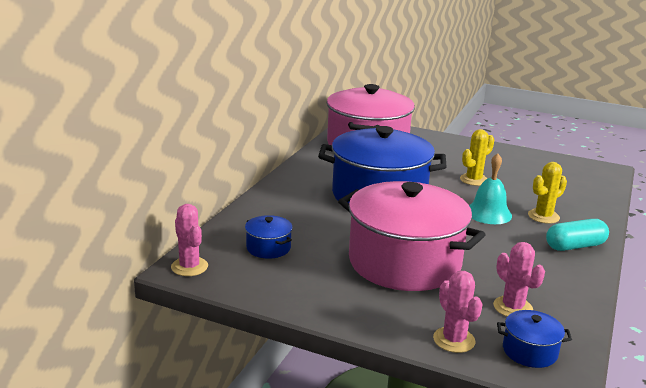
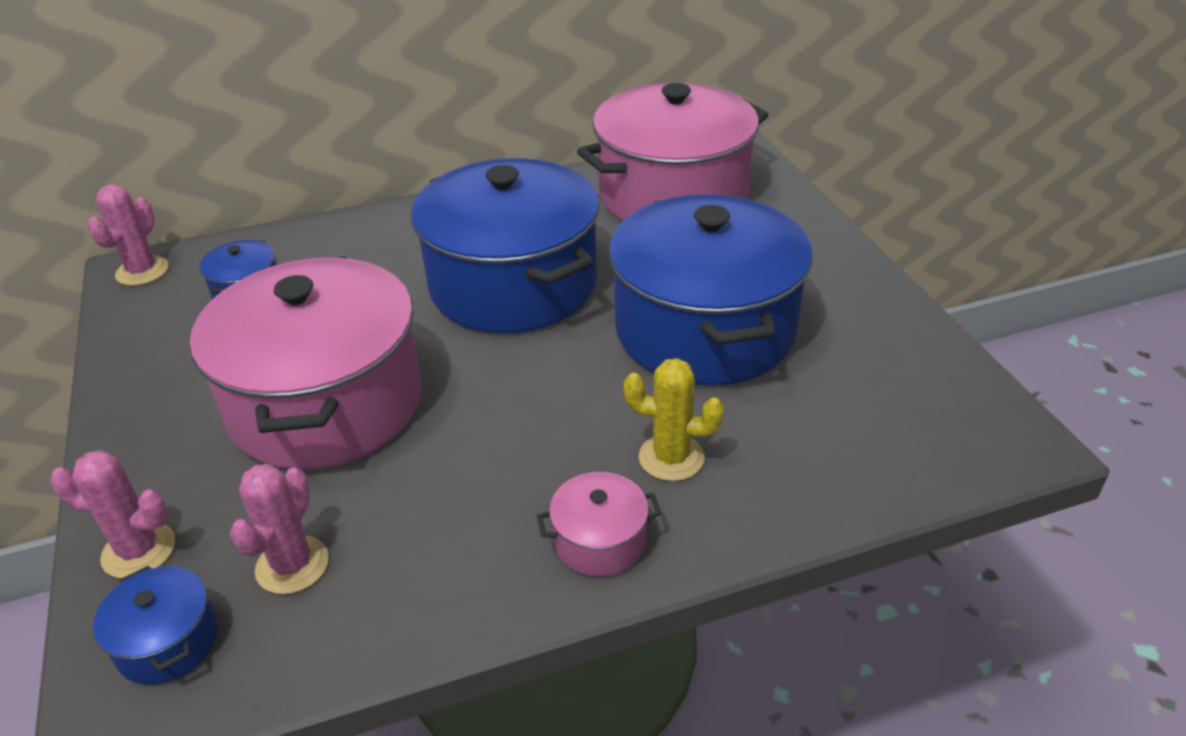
camera: 50 degrees right, 15 degrees up
(454, 340) = (139, 551): pink cactus -> pink cactus turned 75 degrees clockwise
(474, 180) = (705, 330): yellow cactus -> blue pot
(488, 213) = (597, 399): turquoise bell -> none
(575, 246) = (600, 541): turquoise capsule -> pink pot

